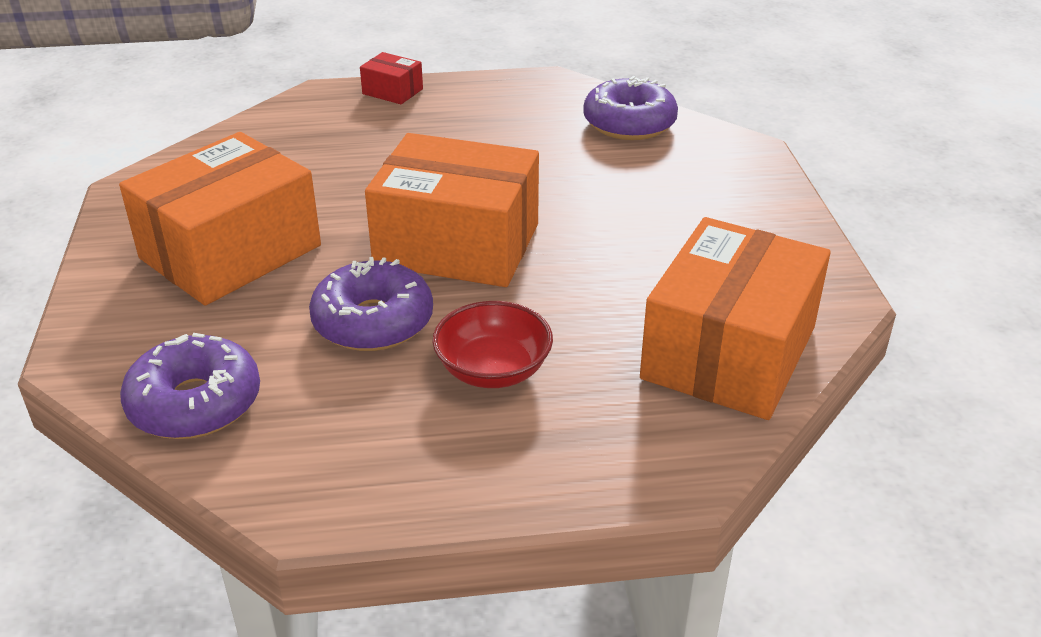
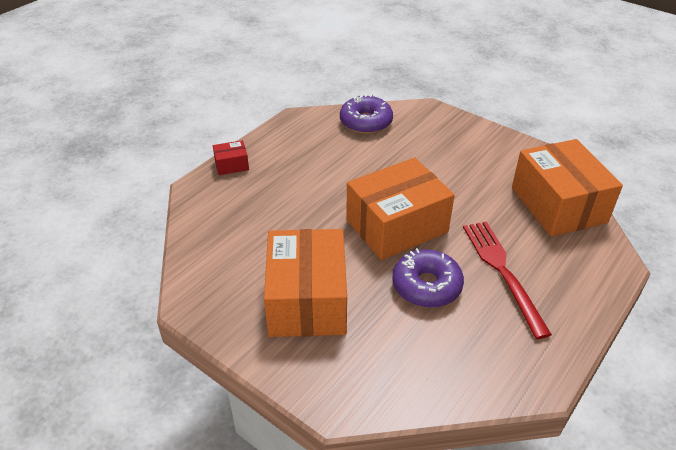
camera: 45 degrees left, 5 degrees up
(195, 403) = (425, 380): purple donut -> none
(493, 370) = (502, 271): red bowl -> red fork

